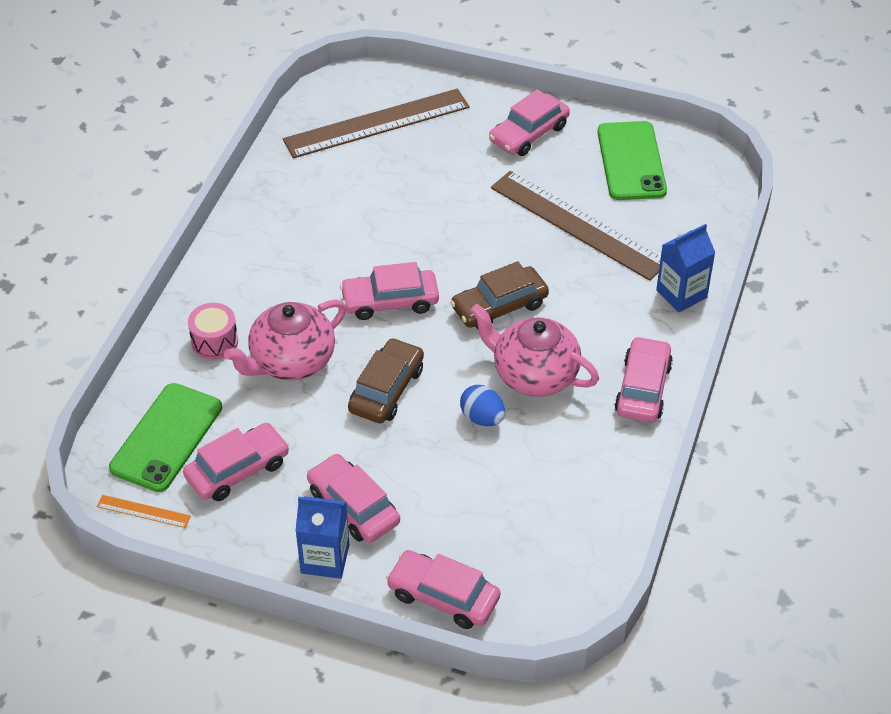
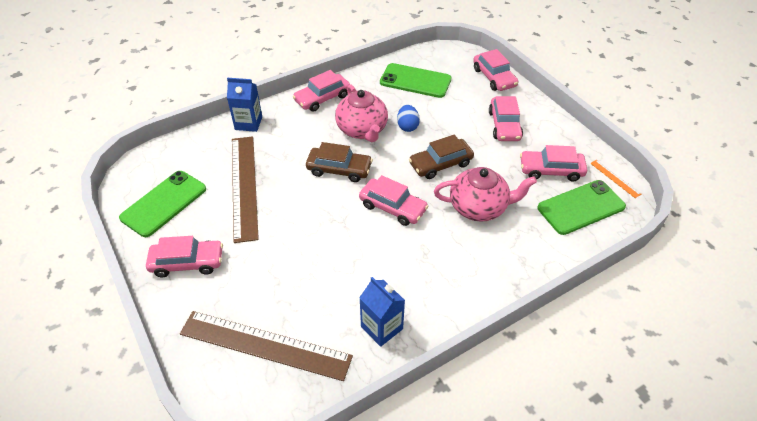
camera: 140 degrees left, 0 degrees up
(214, 341) = (516, 246): pink drum -> none
(325, 559) = (535, 114): blue carton -> blue carton (381, 327)
(553, 506) = (415, 81): none -> green phone

